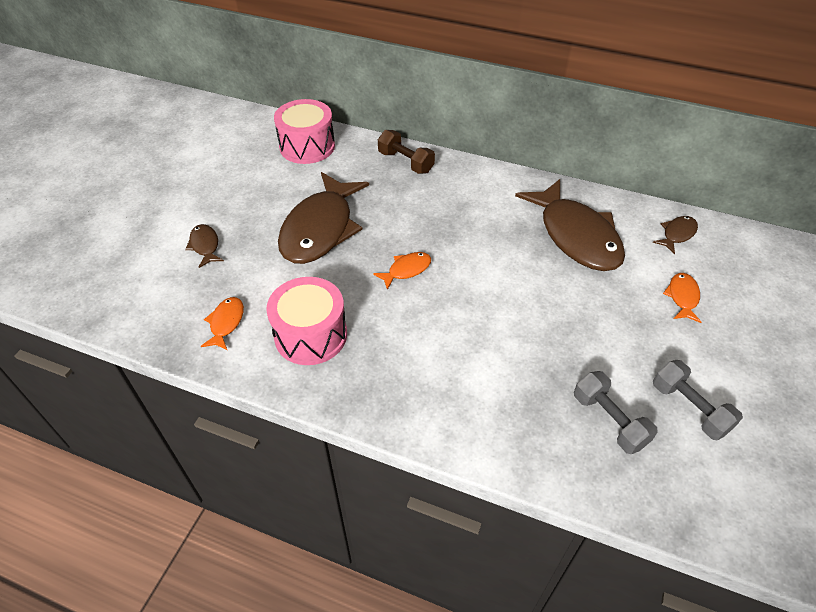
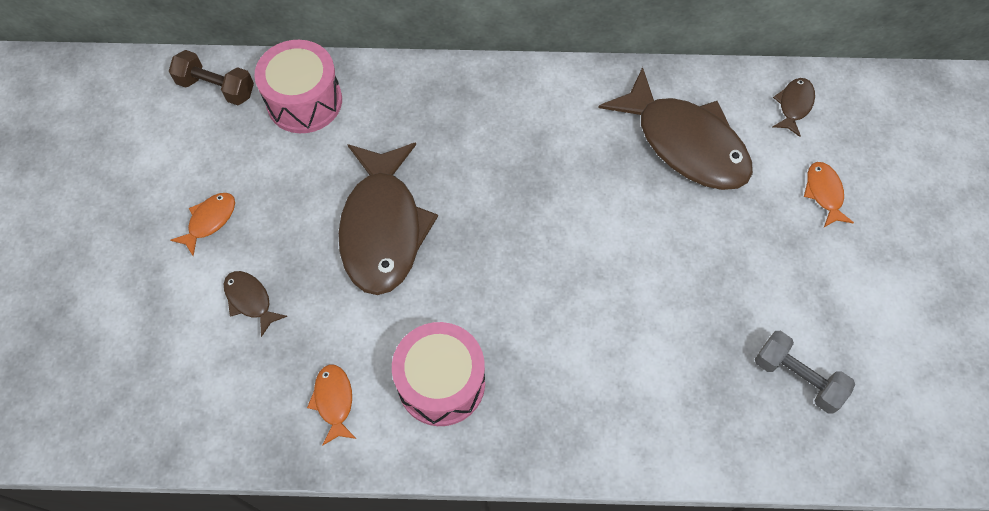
camera: 20 degrees left, 15 degrees up
(405, 162) = (443, 90): brown dumbbell -> brown dumbbell (216, 88)
(406, 270) = (512, 255): orange fish -> orange fish (209, 221)
(689, 408) = (869, 334): grey dumbbell -> none

